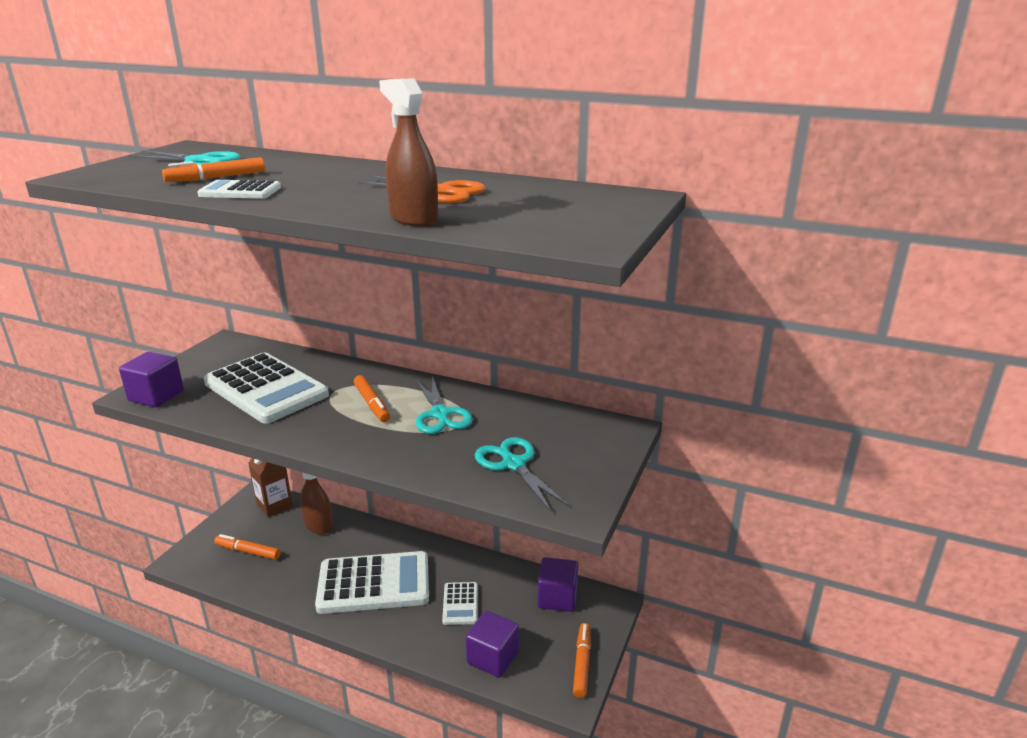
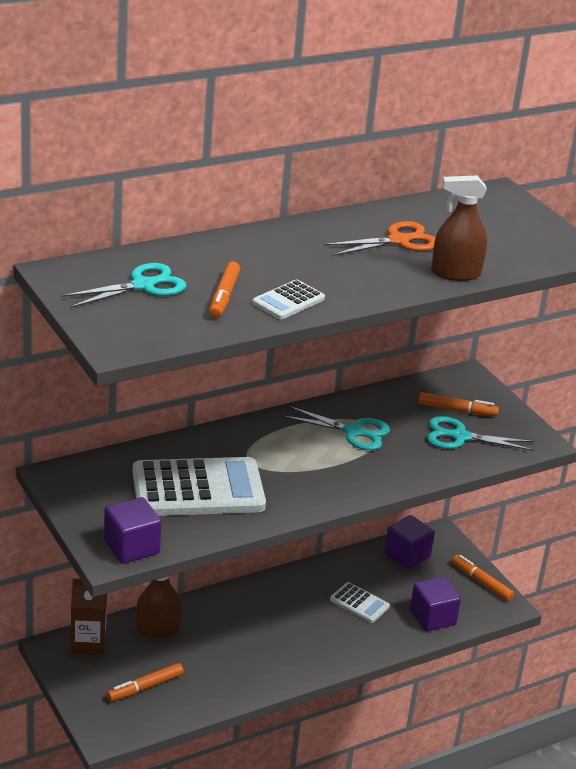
camera: 55 degrees left, 5 degrees up
(372, 404) = (296, 452): orange marker -> orange marker (456, 410)
(374, 583) = (282, 635): white calculator -> none

